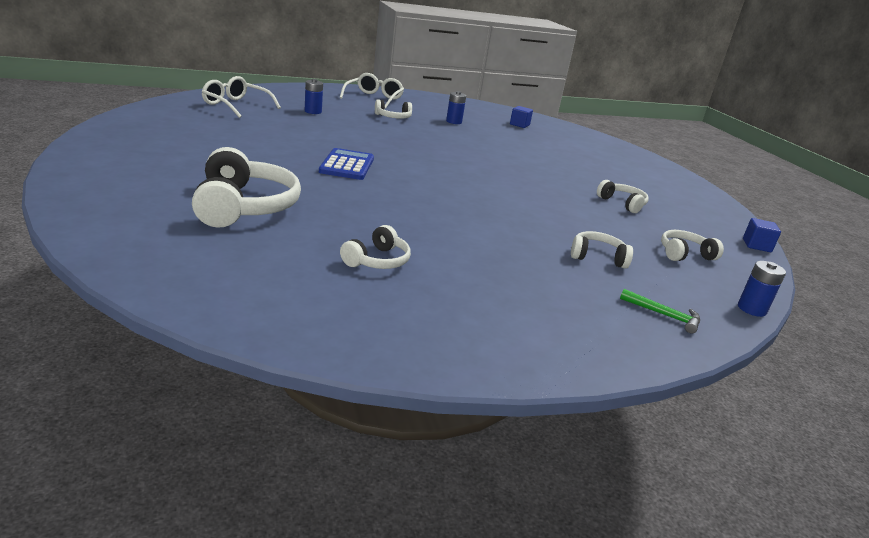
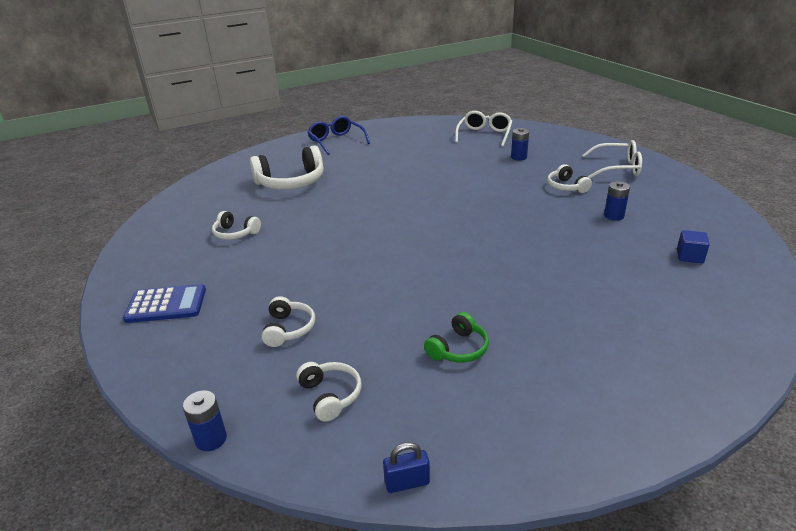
camera: 85 degrees right, 5 degrees up
(128, 159) = (336, 141): none -> blue glasses
(347, 165) = (399, 194): blue calculator -> blue calculator (166, 304)
(622, 203) = (458, 349): white headphones -> green headphones
(664, 315) = (186, 368): green hammer -> none
(756, 245) = (407, 483): blue cube -> blue padlock

